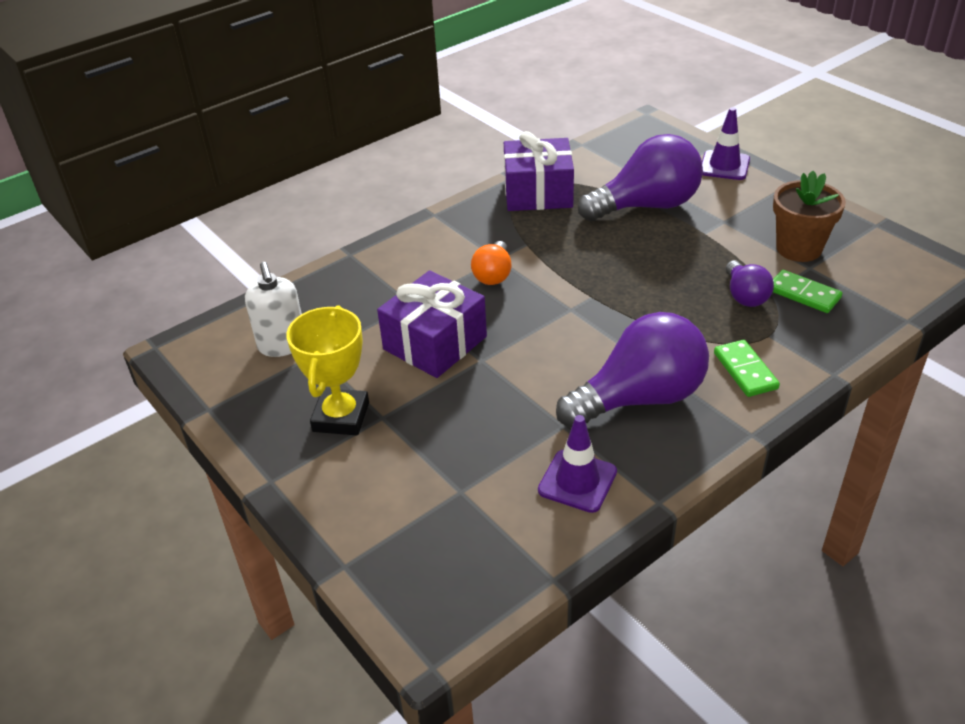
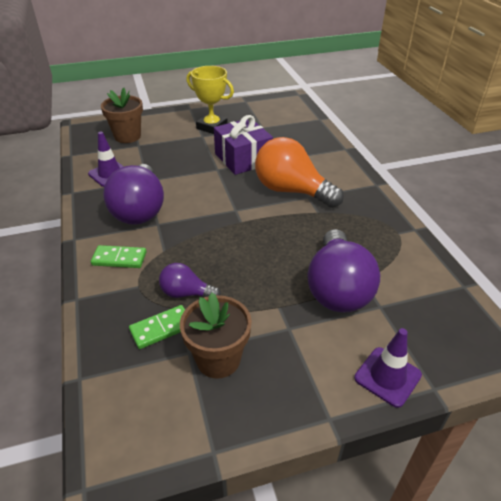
camera: 110 degrees right, 0 degrees up
(282, 345) = (276, 120): white soap dispenser -> none
(436, 525) = (127, 136): none -> brown flower pot
(493, 275) = (291, 191): orange light bulb -> orange light bulb, size x1.94
(538, 193) = (385, 236): purple gift -> none

